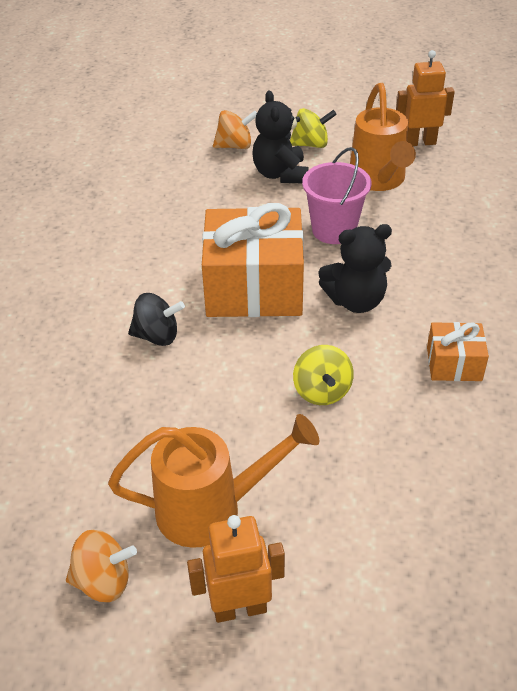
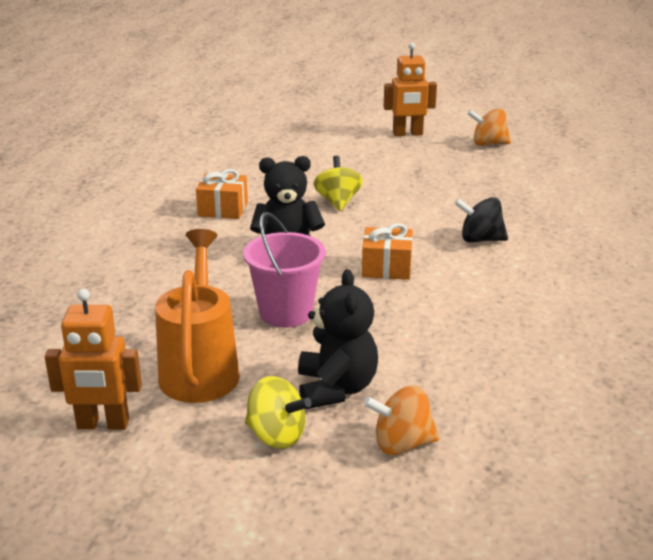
camera: 175 degrees left, 15 degrees down
(211, 509) = (425, 161): orange watering can -> none
(254, 287) = (386, 267): orange gift -> orange gift, size x0.49
(311, 144) = (276, 436): yellow spinning top -> yellow spinning top turned 150 degrees counterclockwise

